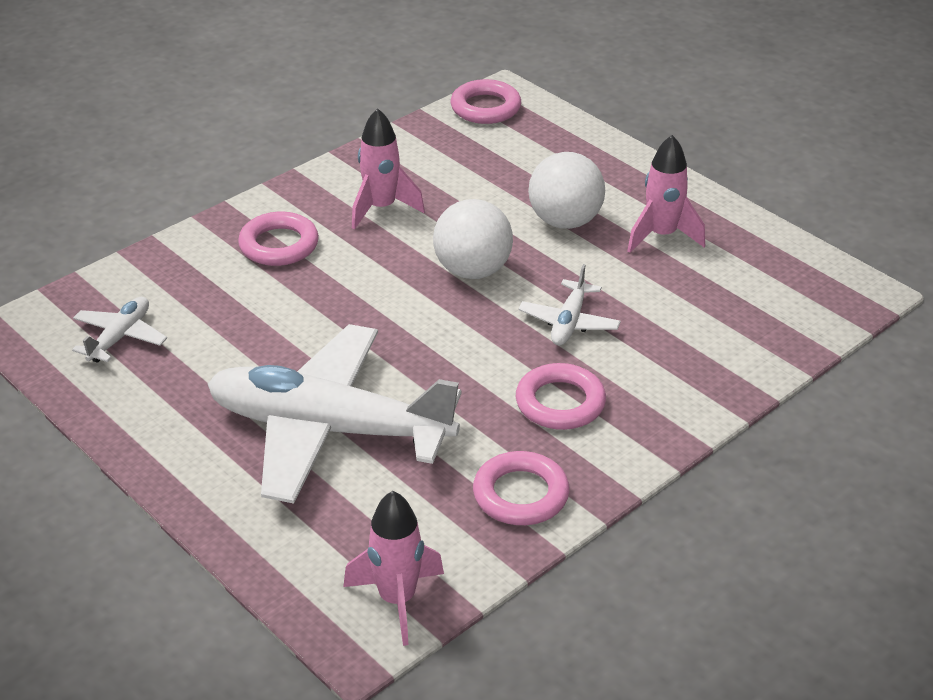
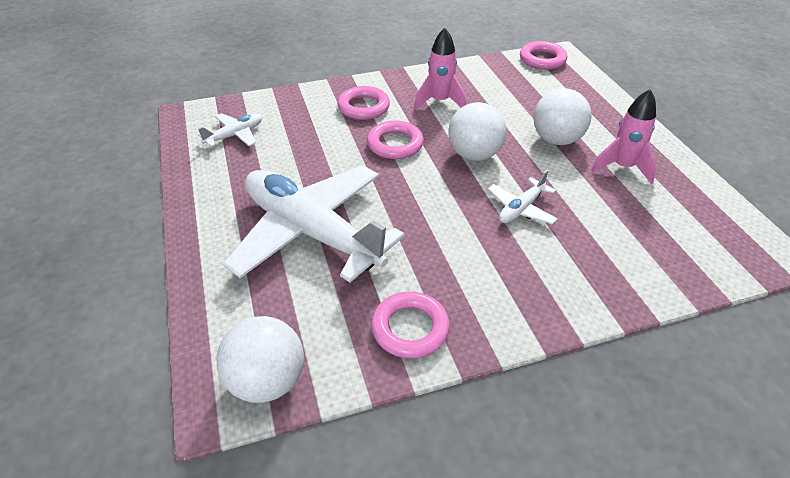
camera: 25 degrees right, 5 degrees up
(397, 600) = (267, 381): pink rocket -> white ball
(560, 403) = (481, 266): pink ring -> pink ring (395, 144)

